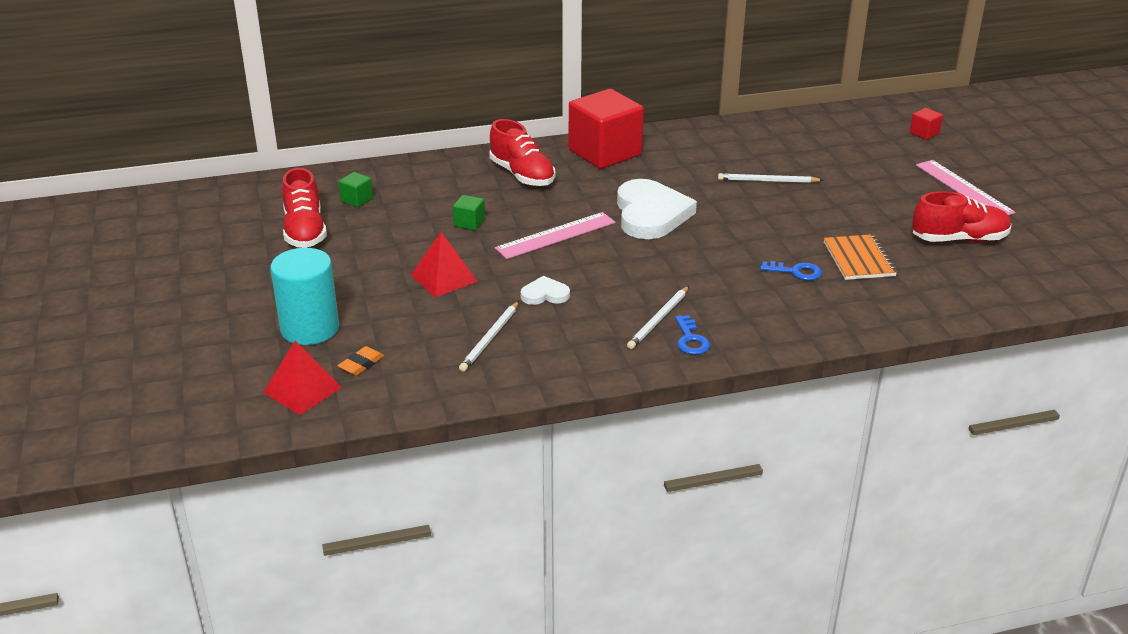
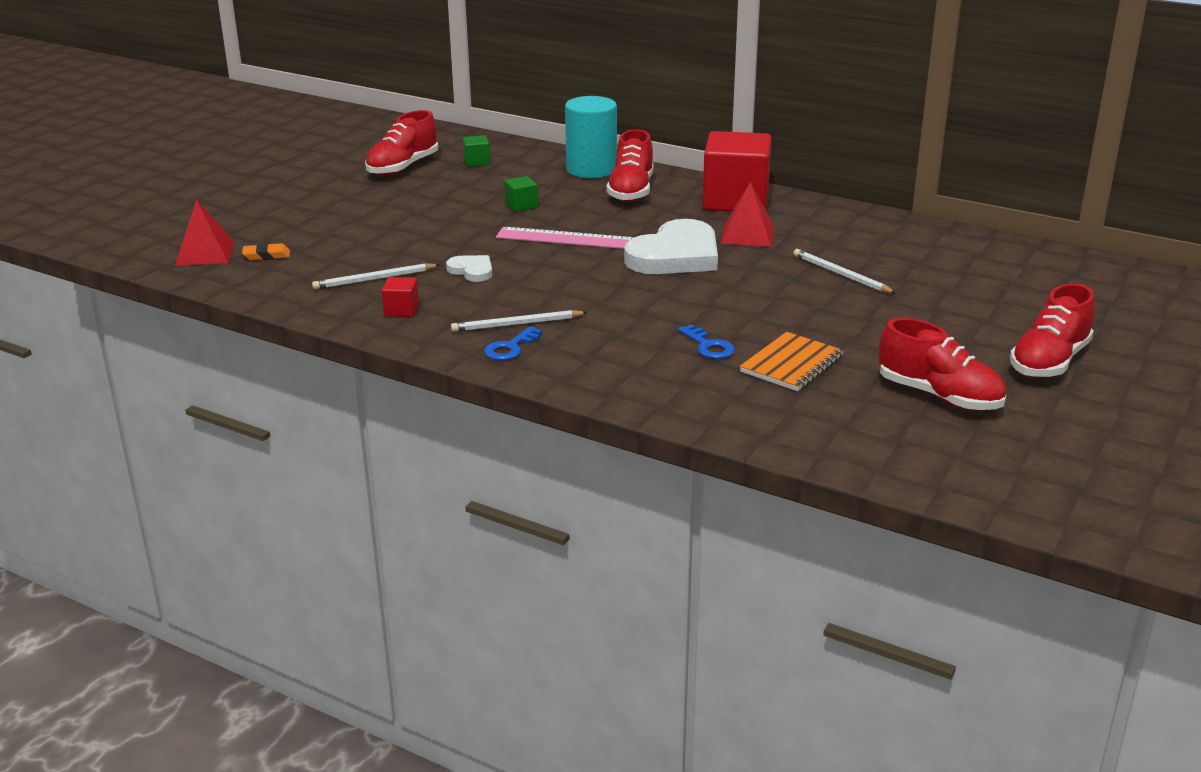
camera: 45 degrees right, 5 degrees down
(310, 329) = (283, 223): turquoise cylinder -> turquoise cylinder (591, 169)
(444, 278) = (427, 231): red pyramid -> red pyramid (747, 234)
(924, 133) = (1114, 302): red cube -> red cube (401, 310)
(964, 188) = (1049, 362): pink ruler -> red shoe

